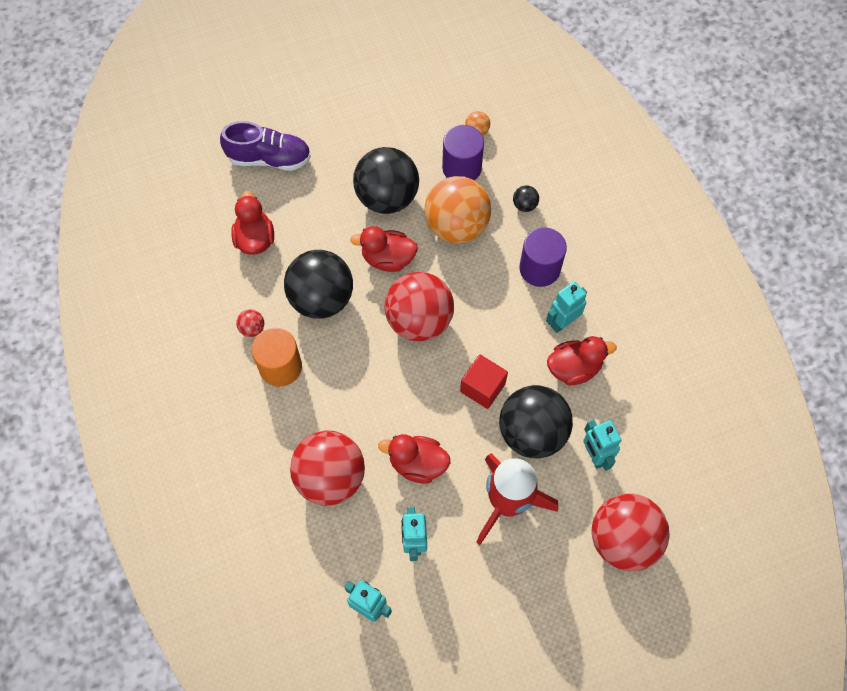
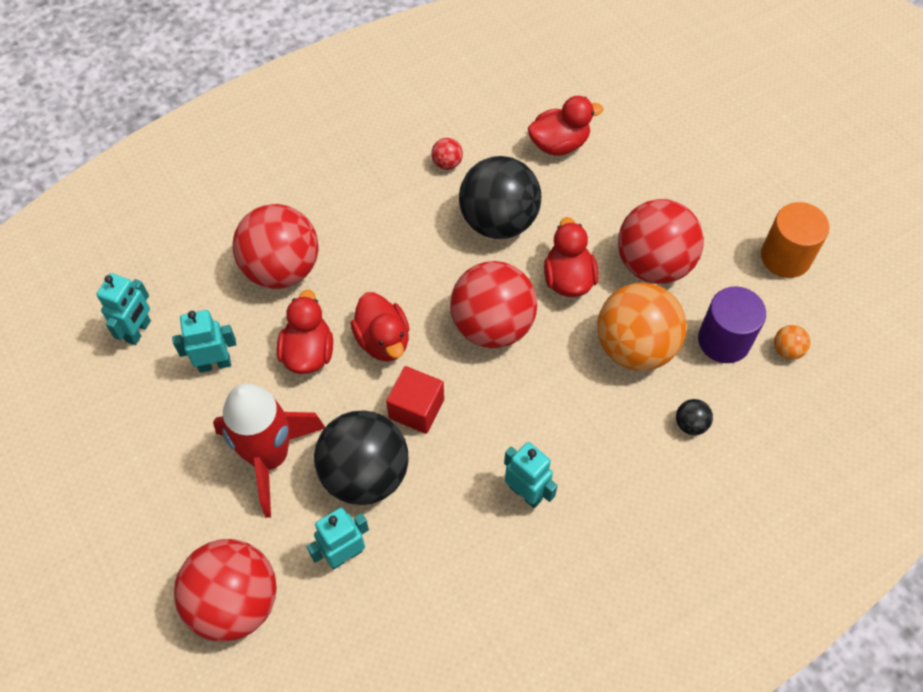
camera: 80 degrees right, 5 degrees down
(269, 158) = (669, 136): purple shoe -> none
(280, 367) = (406, 198): orange cylinder -> orange cylinder (785, 257)
(387, 197) = (653, 264): black ball -> red ball
(539, 268) = (599, 455): purple cylinder -> none
(574, 368) = (462, 515): red duck -> red duck (383, 340)

